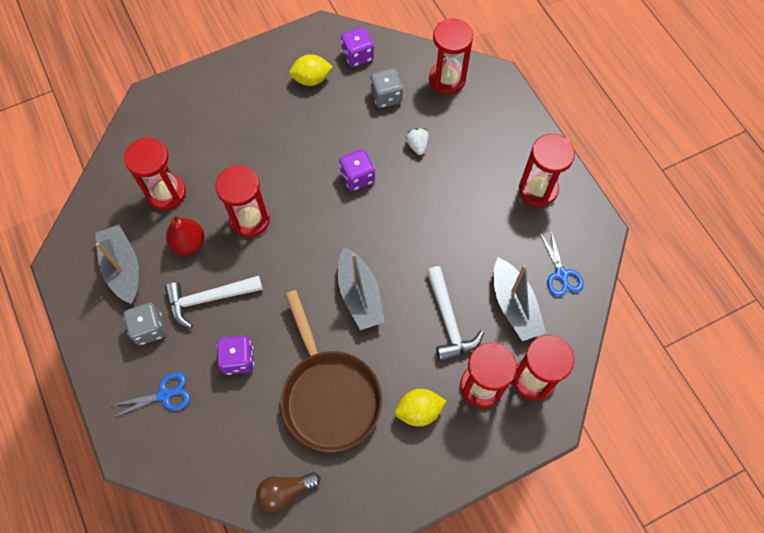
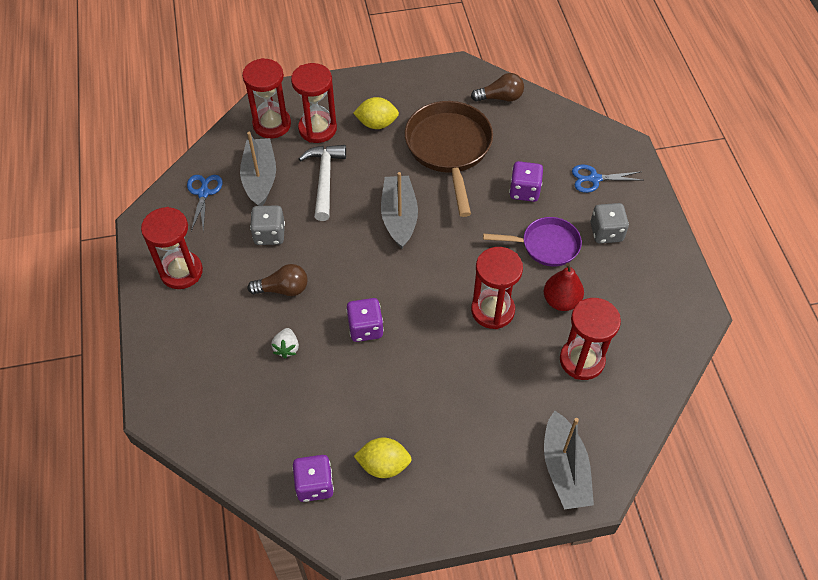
camera: 165 degrees left, 10 degrees down
(123, 268) = (632, 292): grey boat -> grey boat (564, 469)
(209, 298) = (545, 245): white hammer -> purple pan
(386, 96) = (299, 417): grey dice -> grey dice (269, 234)
(441, 195) = (283, 289): none -> brown light bulb
(447, 79) = (216, 422): red hourglass -> none

